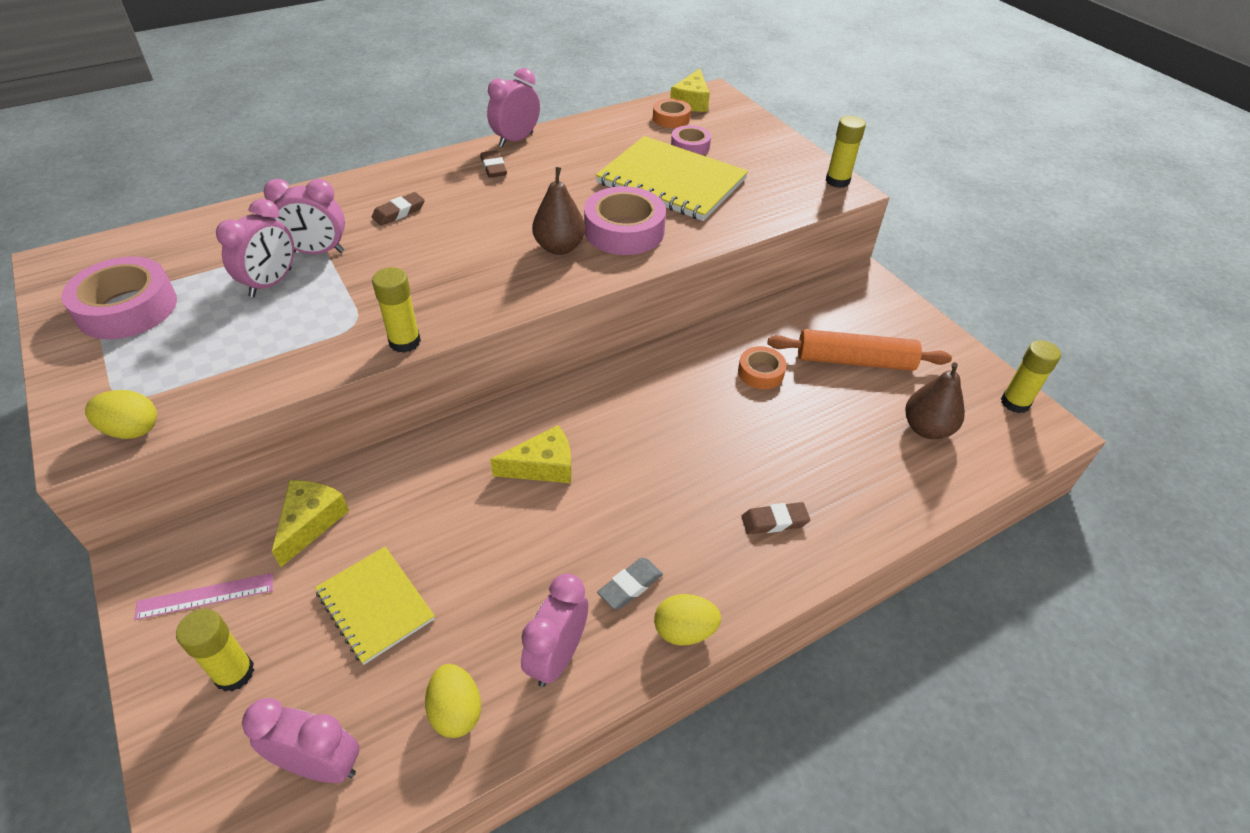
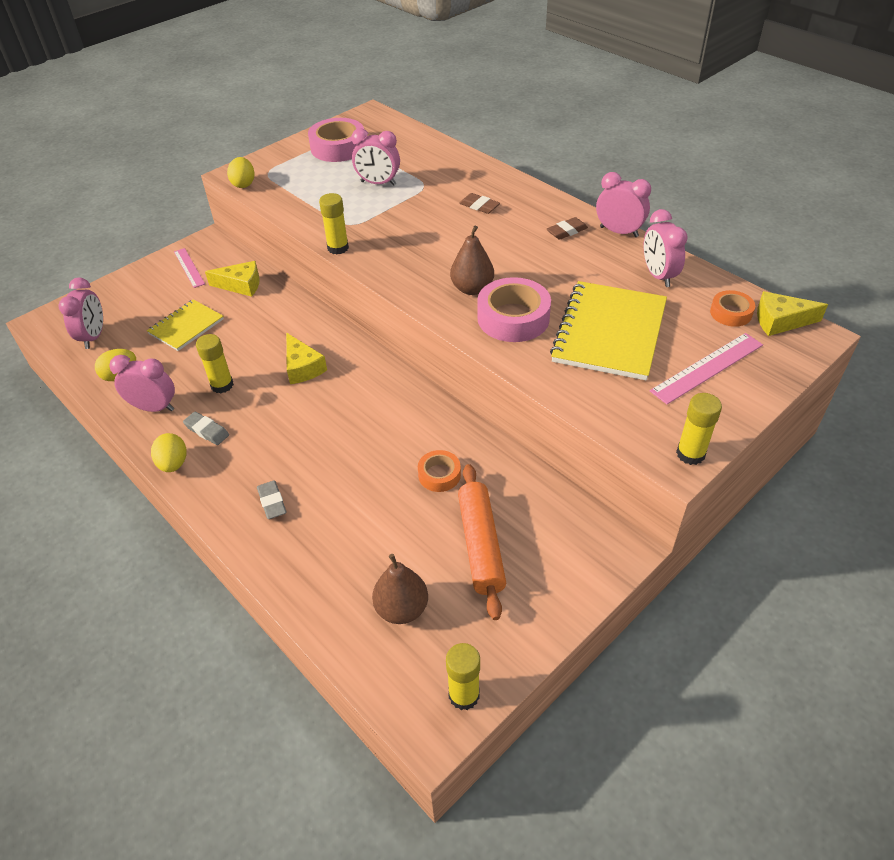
camera: 80 degrees right, 0 degrees up
(234, 673) = (144, 293): yellow glue stick -> yellow glue stick (222, 385)
(317, 252) = (417, 189): pink clock -> pink clock (658, 276)
(690, 146) = (684, 334): pink tape -> none
(737, 147) = (707, 367): none -> pink ruler
(774, 521) = (272, 502): brown eraser -> grey eraser

